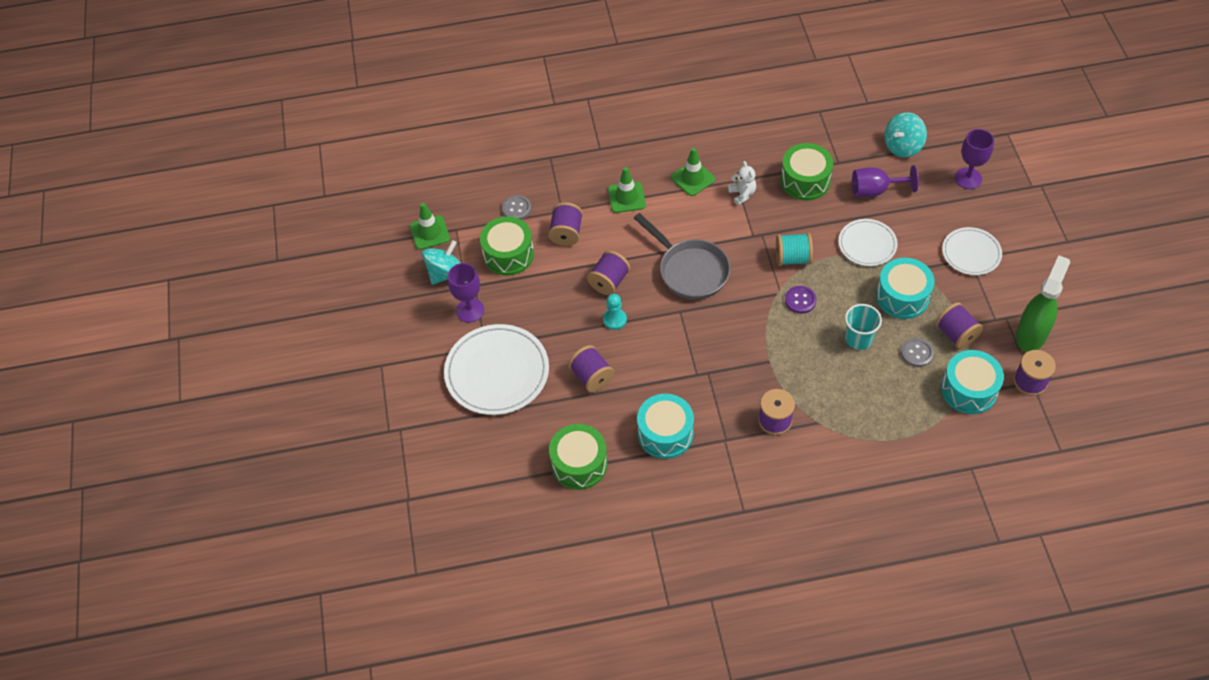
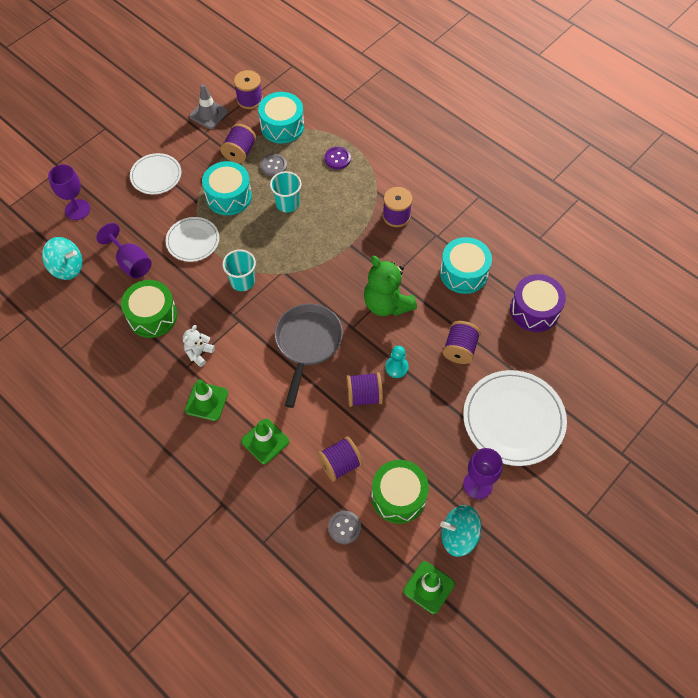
camera: 130 degrees left, 5 degrees up
(579, 464) = (534, 310): green drum -> purple drum
(682, 351) = (387, 304): none -> green teddy bear
(792, 258) = (242, 281): turquoise spool -> turquoise cup
(800, 300) = (280, 255): purple button -> purple button (337, 159)
(1031, 334) = (208, 114): green spray bottle -> grey traffic cone

